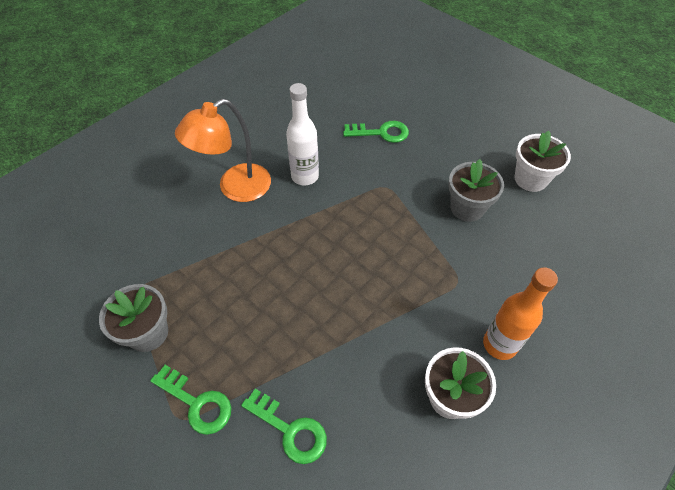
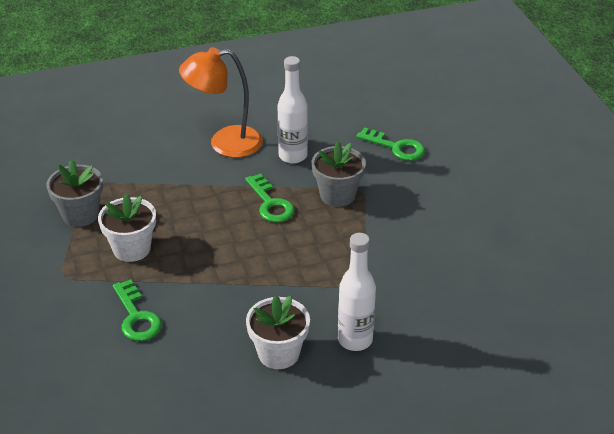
camera: 30 degrees right, 15 degrees down
(197, 403) = (83, 271): green key -> green key (270, 203)
(467, 208) = (423, 235): grey flower pot -> grey flower pot (337, 195)
(499, 344) = (355, 340): orange bottle -> white bottle
(530, 179) = (512, 237): white flower pot -> white flower pot (131, 249)

